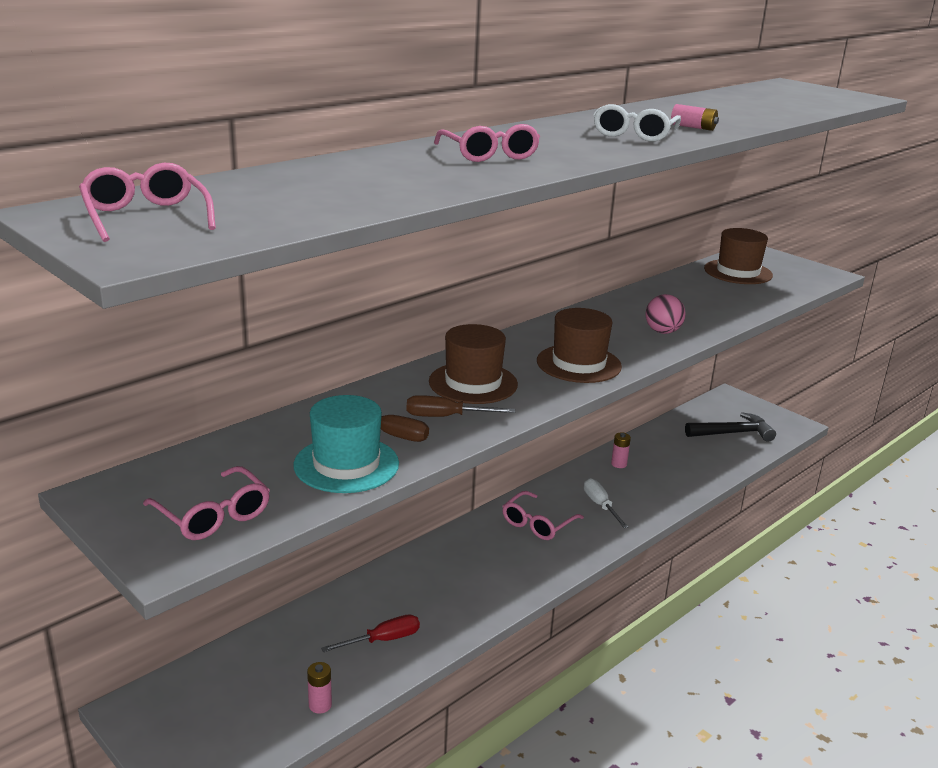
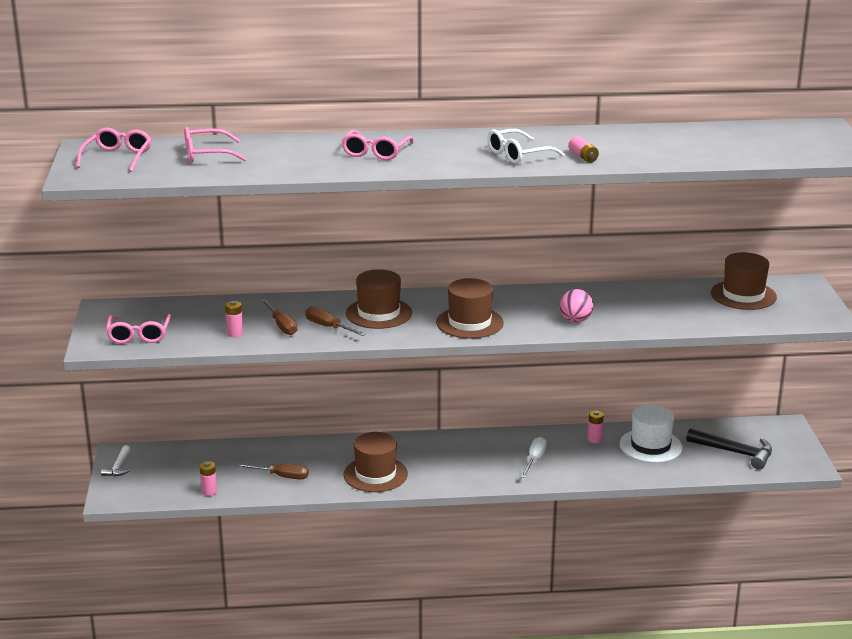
camera: 40 degrees right, 0 degrees up
(150, 730) = (118, 467): none -> white hammer
(346, 464) = (235, 333): turquoise hat -> pink battery
(383, 640) = (281, 476): red screwdriver -> brown screwdriver
(480, 589) = (375, 474): none -> brown hat
(537, 524) = (470, 454): pink glasses -> pink glasses (206, 154)
(668, 452) = (650, 446): none -> white hat

